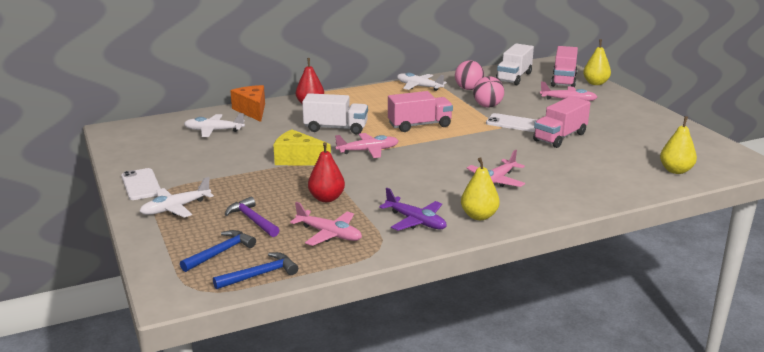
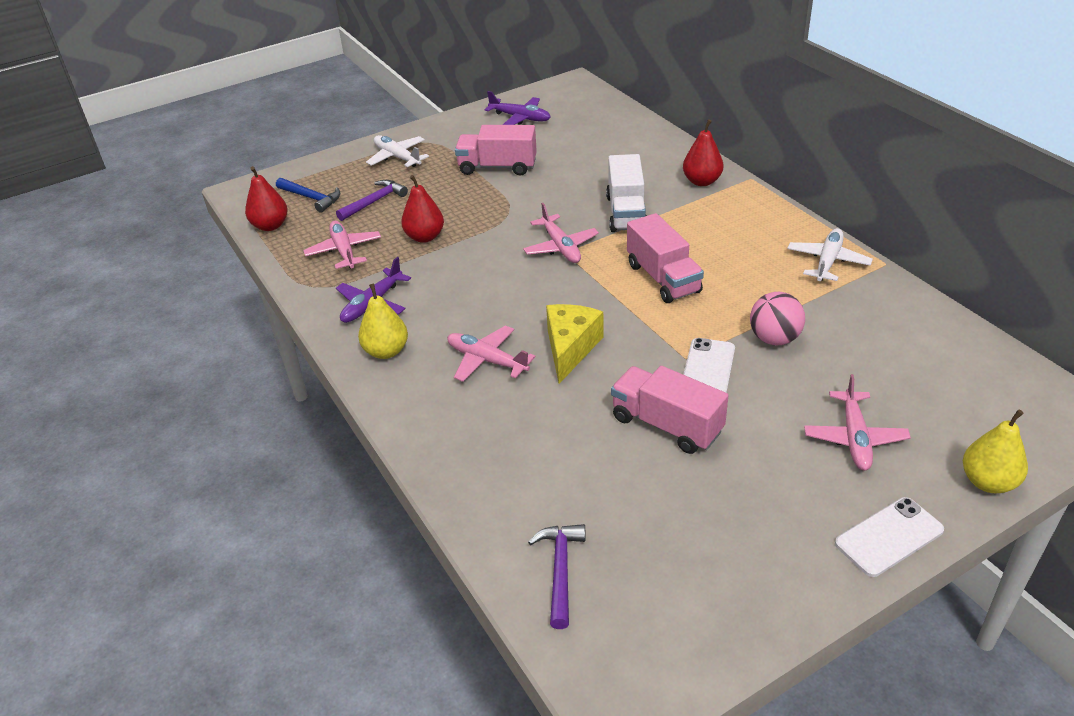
camera: 85 degrees right, 15 degrees up
(141, 184) = (445, 129): white phone -> white phone (889, 537)
(155, 153) = (520, 118): none -> purple plane
(213, 130) = (590, 136): white plane -> none
(252, 110) = (661, 146): orange cheese -> none
(260, 274) = (270, 226): blue hammer -> red pear
(298, 159) = (523, 202): yellow cheese -> yellow cheese (570, 348)
(329, 234) = (344, 251): pink plane -> pink plane turned 135 degrees clockwise
(468, 89) = (848, 313): pink ball -> none
(514, 77) = (946, 363): white truck -> none
(563, 80) = (975, 432): pink truck -> pink truck (497, 167)
(675, 170) = (560, 570): yellow pear -> purple hammer

